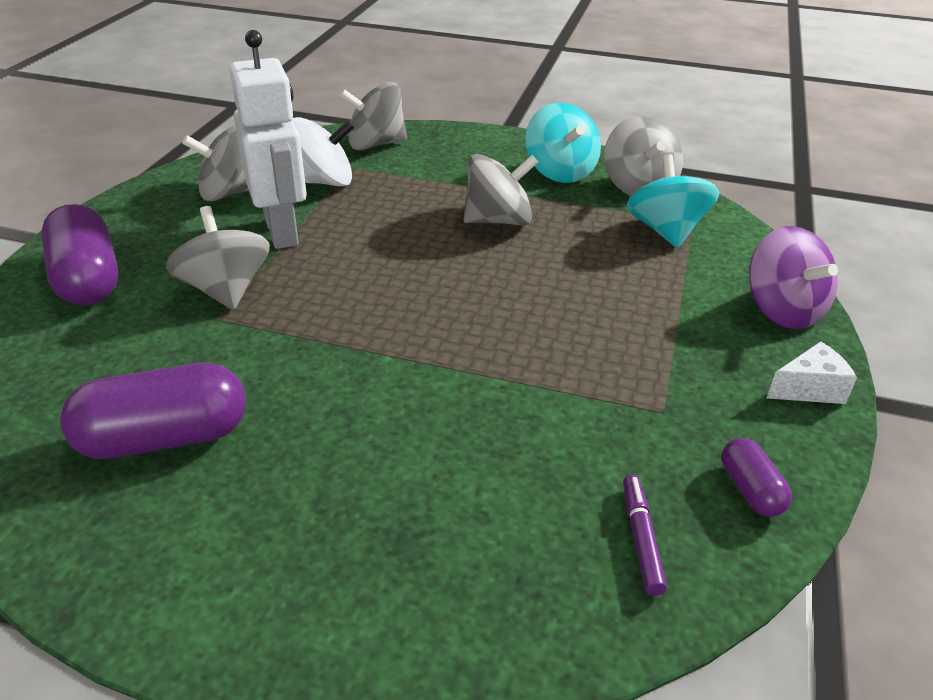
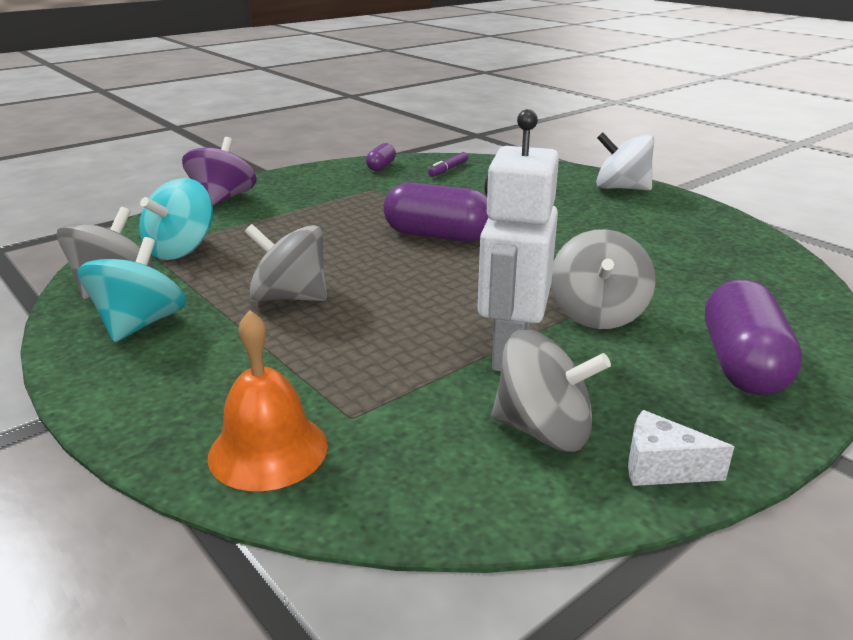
camera: 145 degrees left, 10 degrees down
(164, 438) = (667, 245): purple capsule -> purple capsule (438, 236)
(323, 182) = (409, 405): white spinning top -> white spinning top (621, 188)
(375, 144) = (268, 450): grey spinning top -> orange bell
(809, 389) = (288, 177): white cheese -> white cheese (661, 468)

